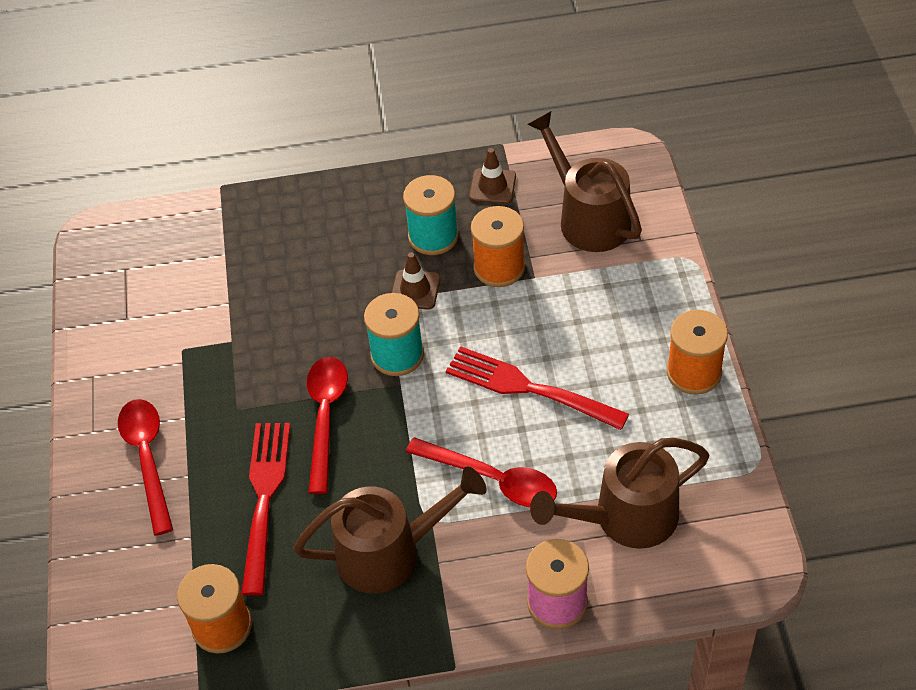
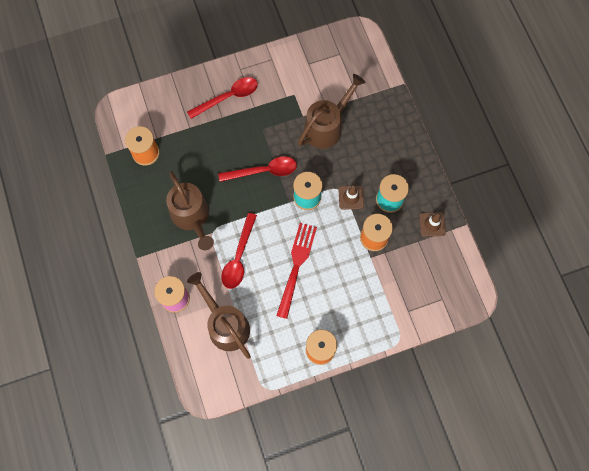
camera: 75 degrees right, 20 degrees up
(265, 499) = (213, 154): red fork -> none
(588, 217) = (419, 280): brown watering can -> brown watering can (327, 126)

